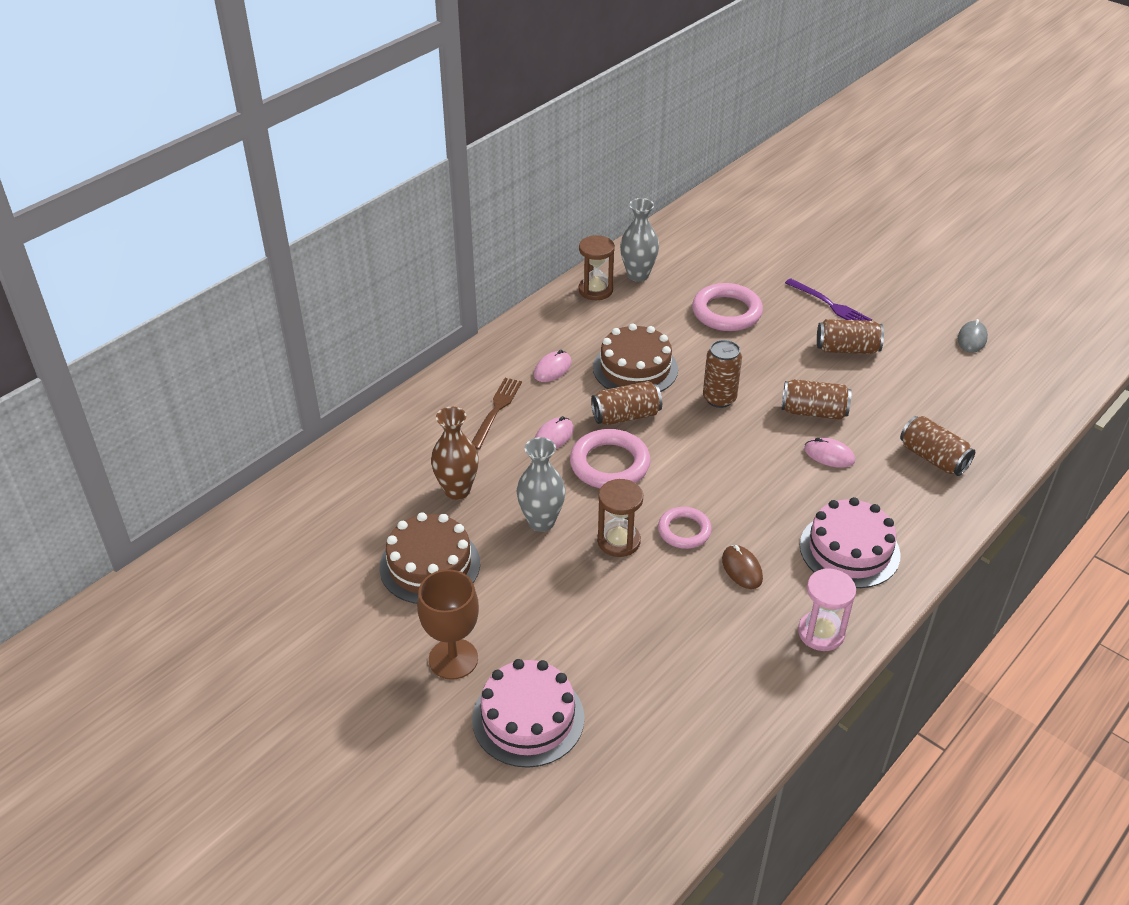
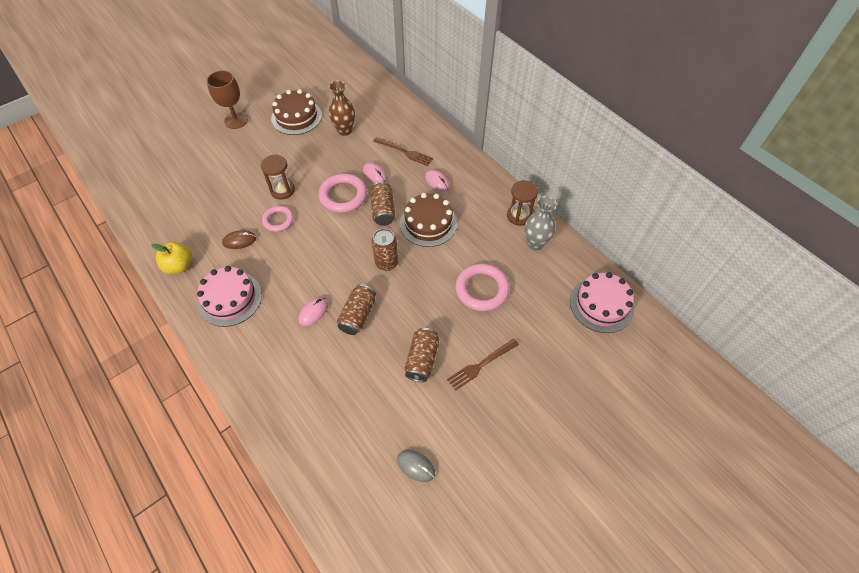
camera: 100 degrees right, 15 degrees up
(528, 718) = (191, 141): pink cake -> pink cake (601, 304)
(541, 522) = (309, 161): grey vase -> none
(821, 633) = (179, 266): pink hourglass -> yellow apple
(830, 305) = (481, 365): purple fork -> brown fork
(933, 458) = (289, 378): brown can -> none

